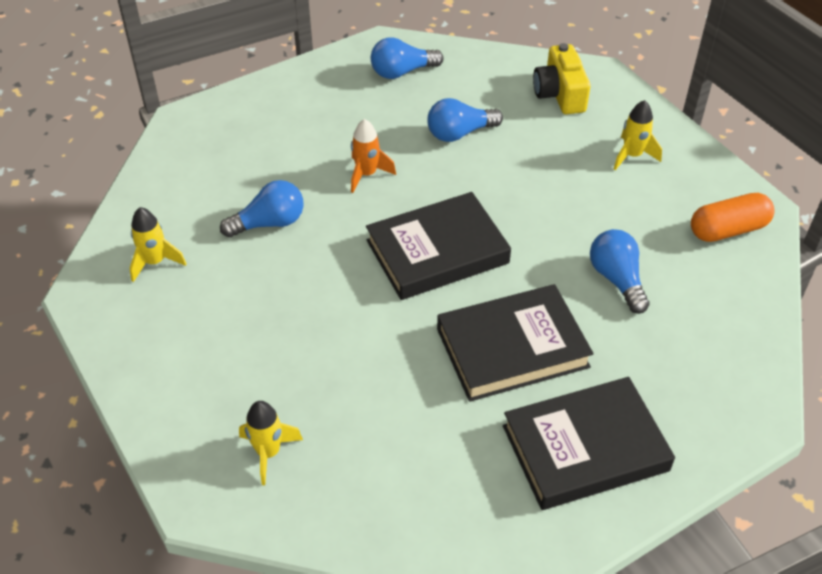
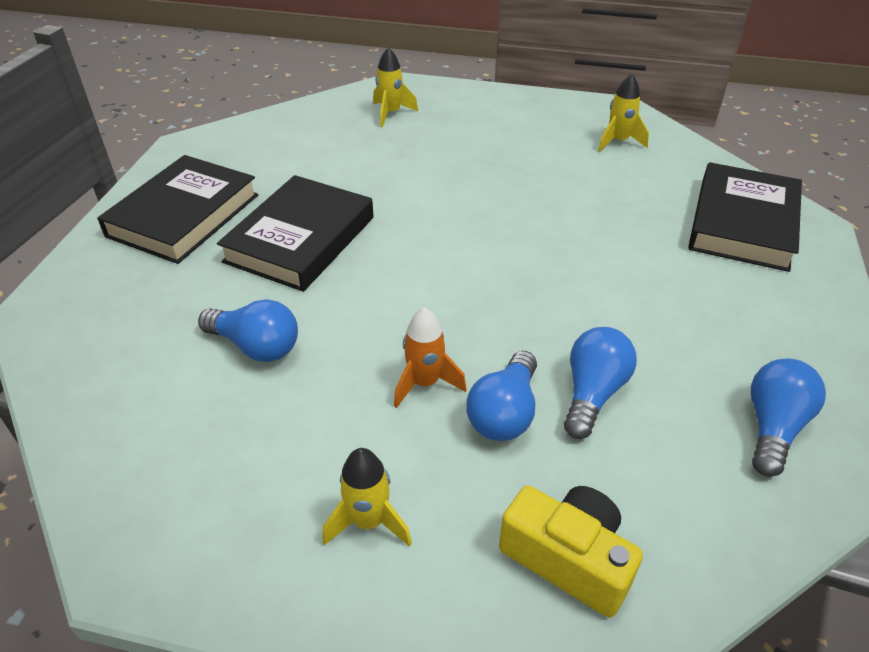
camera: 135 degrees right, 5 degrees down
(269, 223) = (599, 204): blue light bulb -> blue light bulb (504, 413)
(366, 174) = (600, 286): orange rocket -> orange rocket (425, 383)
(437, 252) = (446, 265): black book -> black book (742, 223)
(728, 229) = (161, 494): orange capsule -> none

